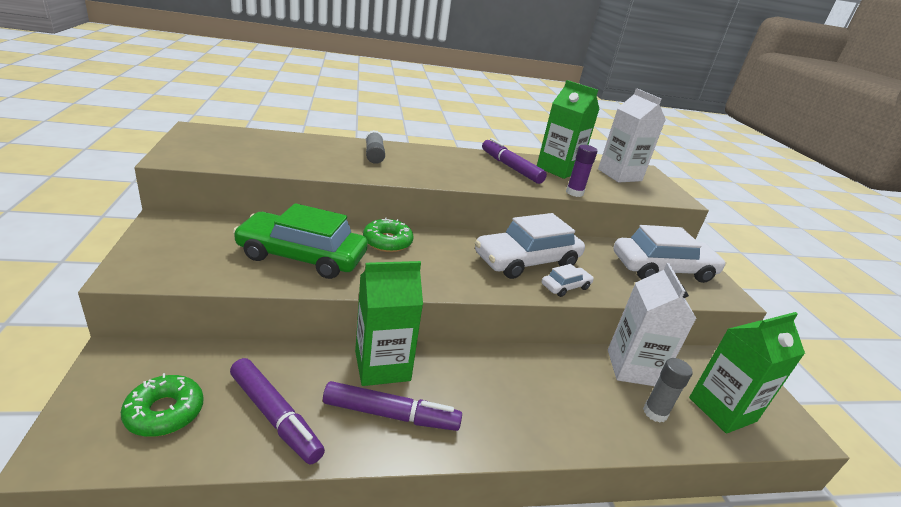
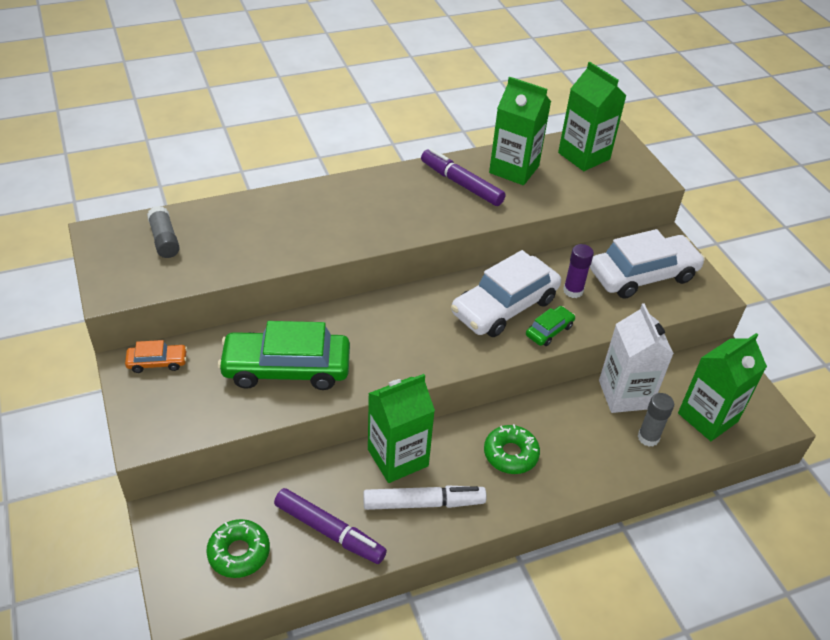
camera: 10 degrees left, 15 degrees up
(189, 226) = (157, 362): none -> orange car
(374, 155) = (308, 213): grey glue stick -> grey glue stick (164, 240)
(387, 242) = (359, 323): green donut -> green donut (510, 454)
(391, 415) = (423, 503): purple marker -> white marker
(565, 286) = (549, 331): white car -> green car
(574, 193) = (539, 208): purple glue stick -> purple glue stick (573, 291)
(619, 175) = (584, 156): white carton -> green carton

